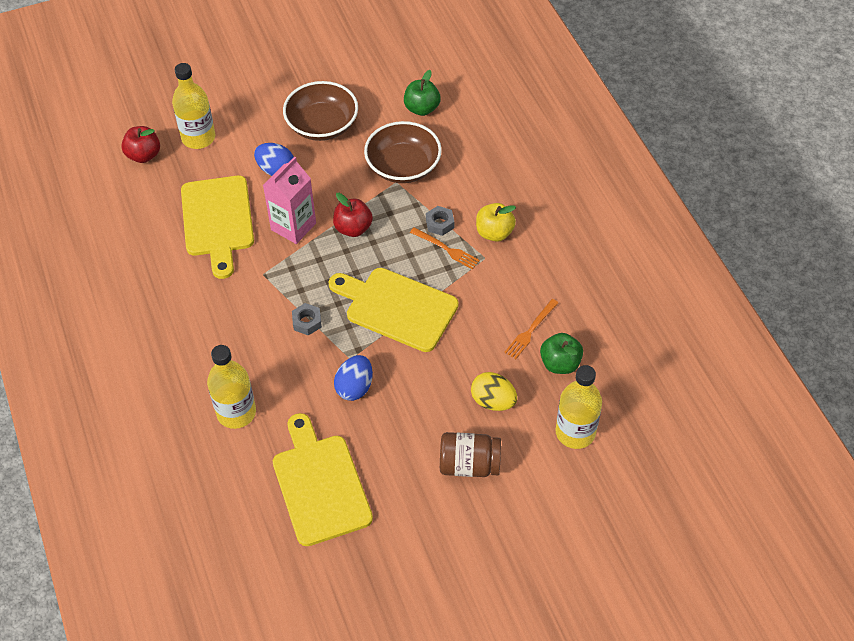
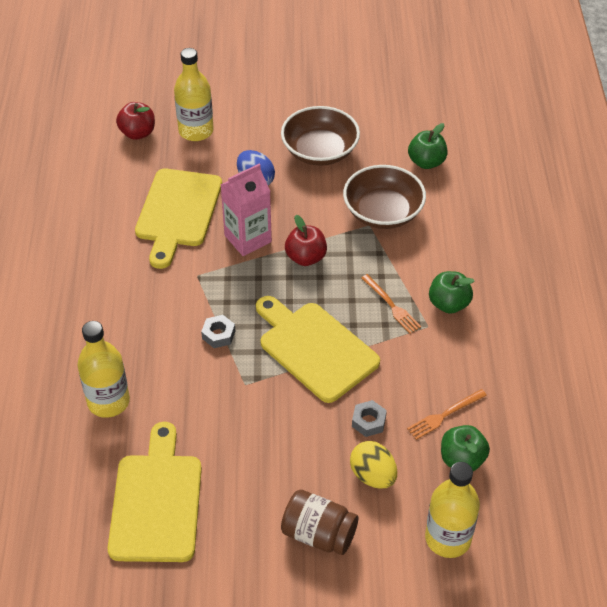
camera: 20 degrees right, 5 degrees down
(354, 387) = (236, 414): blue egg -> none
(440, 224) = (395, 278): grey nut -> grey nut (368, 422)
(494, 233) = (448, 304): yellow apple -> green apple

